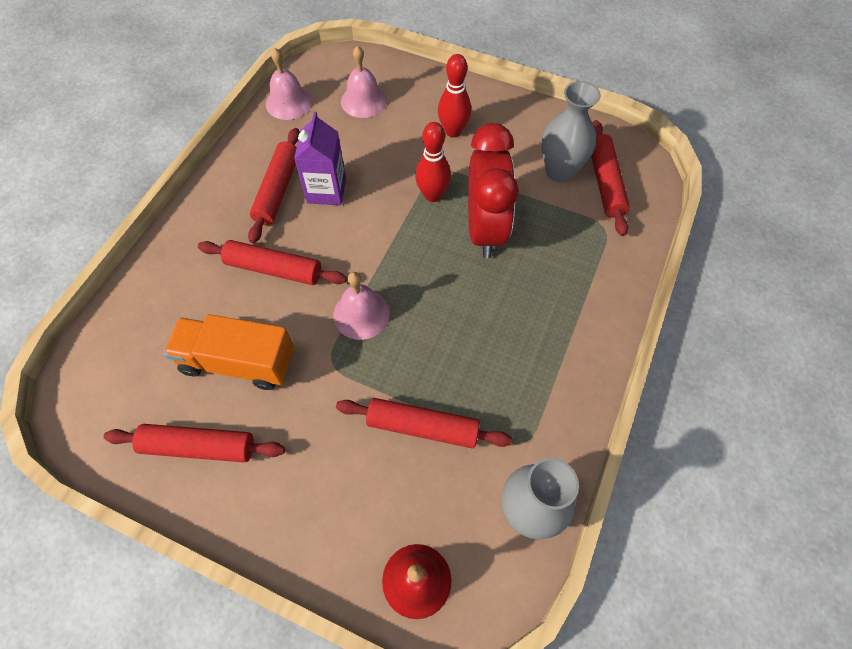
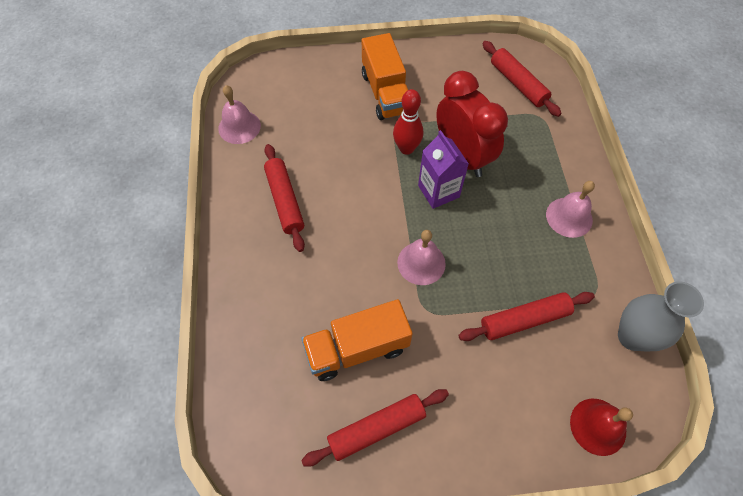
camera: 30 degrees left, 0 degrees up
(274, 269) = (329, 263): red rolling pin -> none
(326, 190) = (324, 183): purple carton -> purple carton (438, 191)
(363, 100) = (299, 99): pink bell -> pink bell (569, 217)
(453, 131) = (385, 93): red bowling pin -> orange truck
(559, 171) = (482, 89): grey vase -> none

